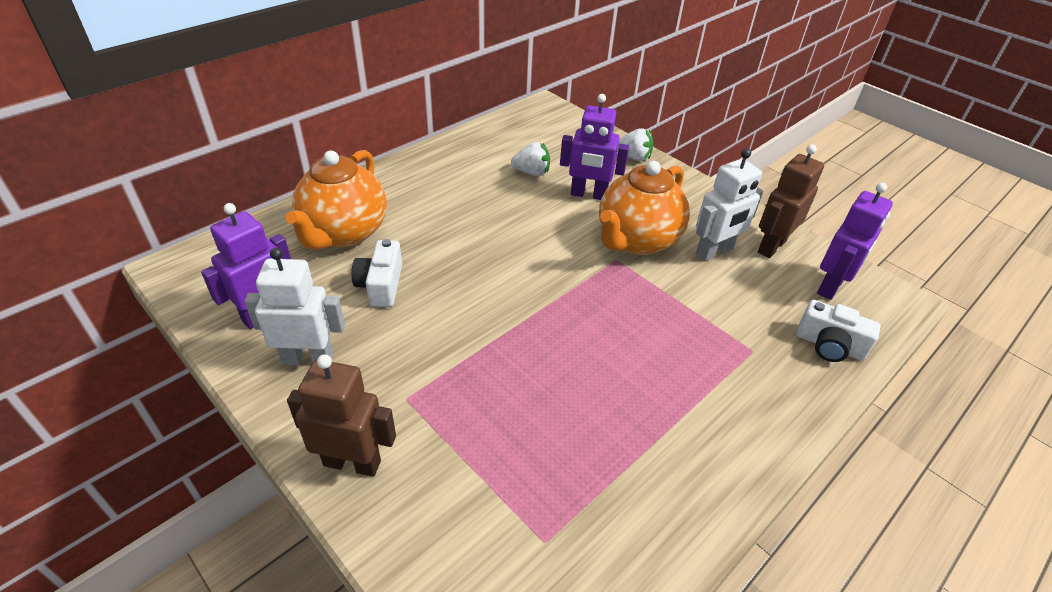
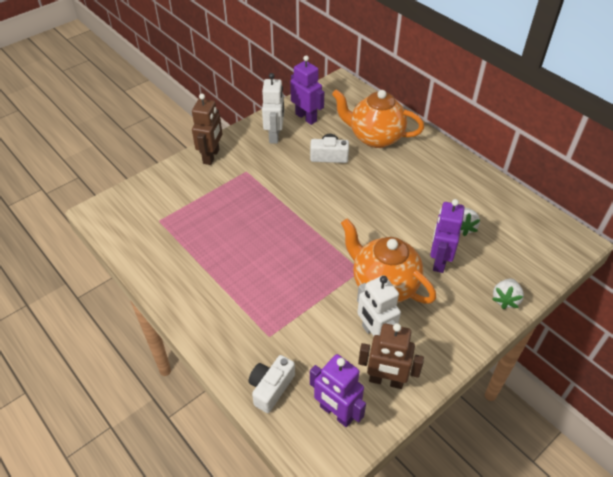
camera: 95 degrees right, 5 degrees up
(771, 246) = (386, 381): brown robot -> brown robot turned 150 degrees clockwise

